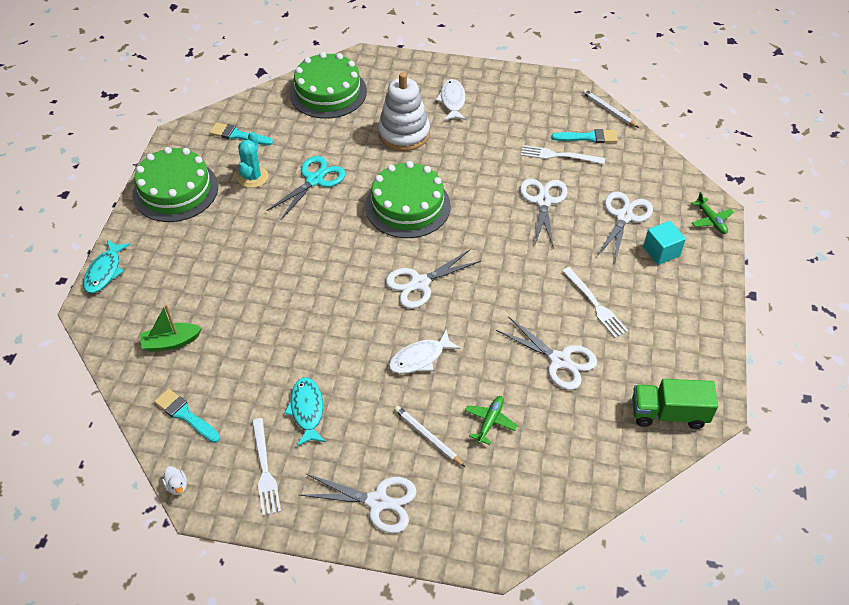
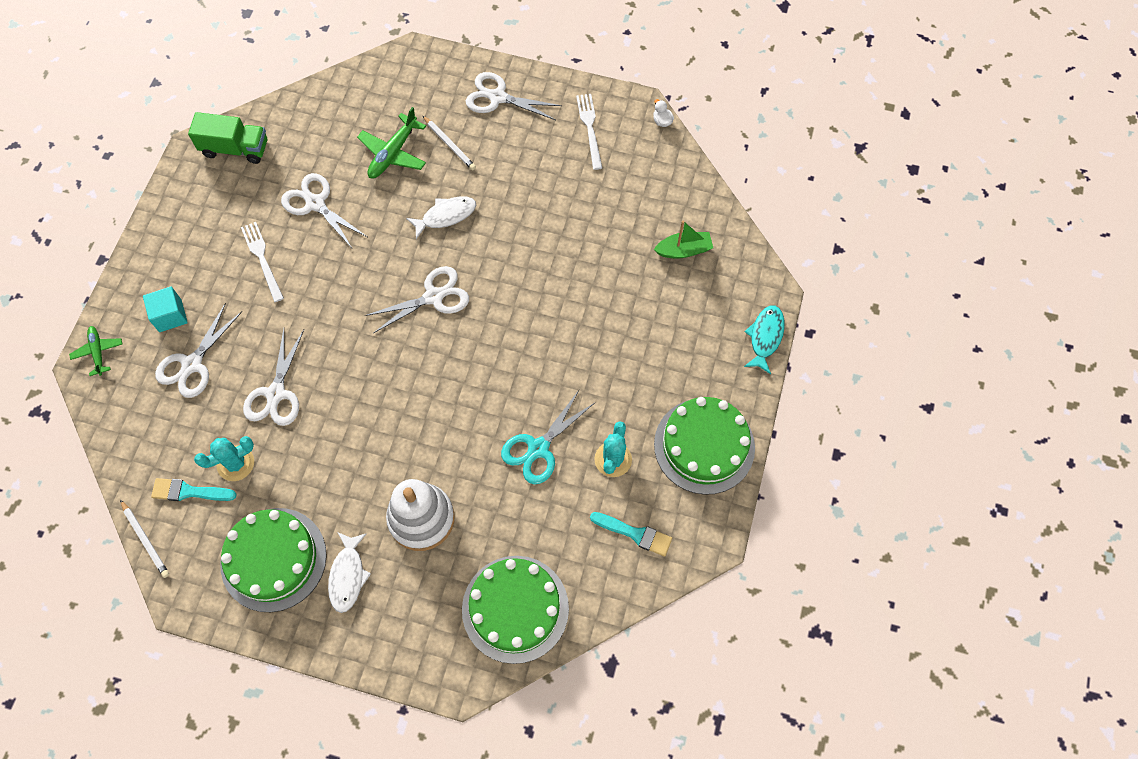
camera: 175 degrees left, 15 degrees up
(185, 415) = (662, 179): turquoise brush -> none
(307, 410) = (553, 175): turquoise fish -> none
(407, 206) = (432, 400): green cake -> green cake (273, 559)
(490, 421) = (393, 153): green plane -> green plane, size x1.58
(559, 156) = (235, 463): white fork -> turquoise cactus

